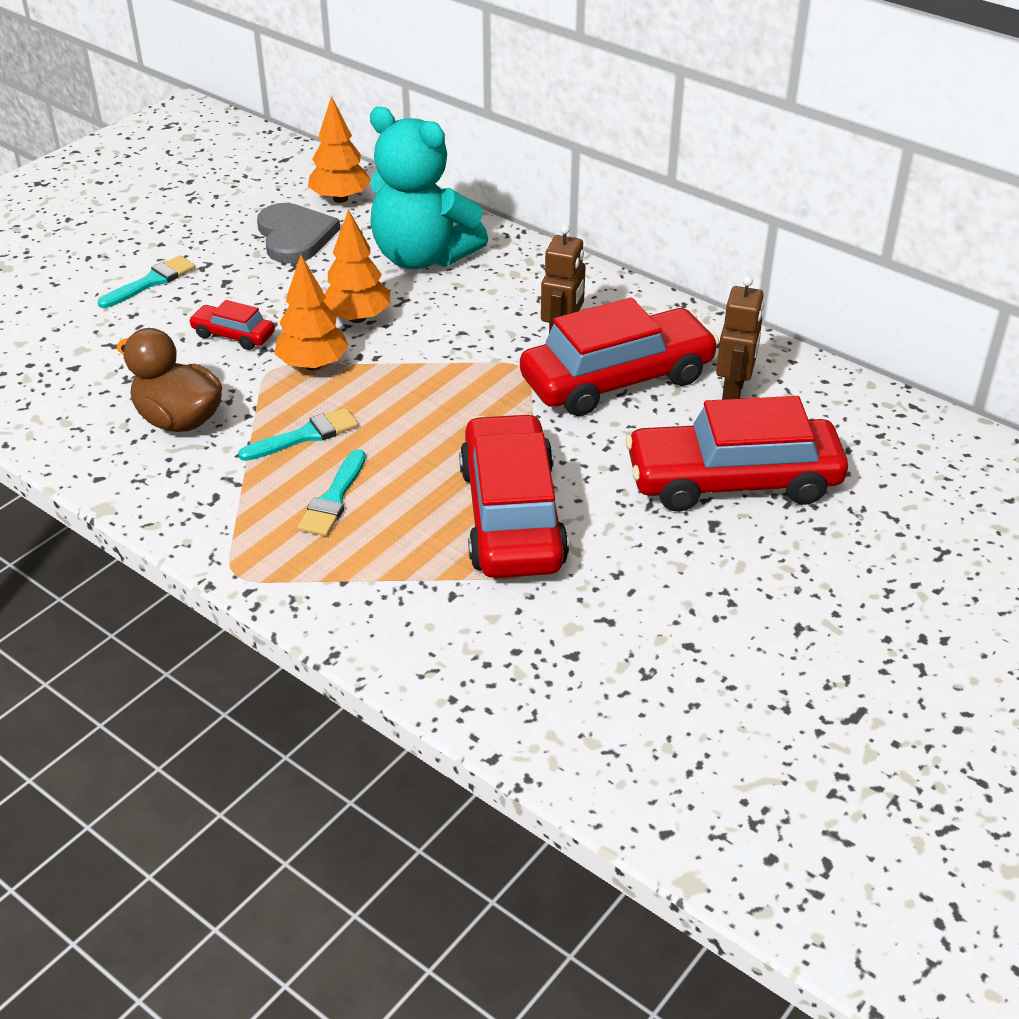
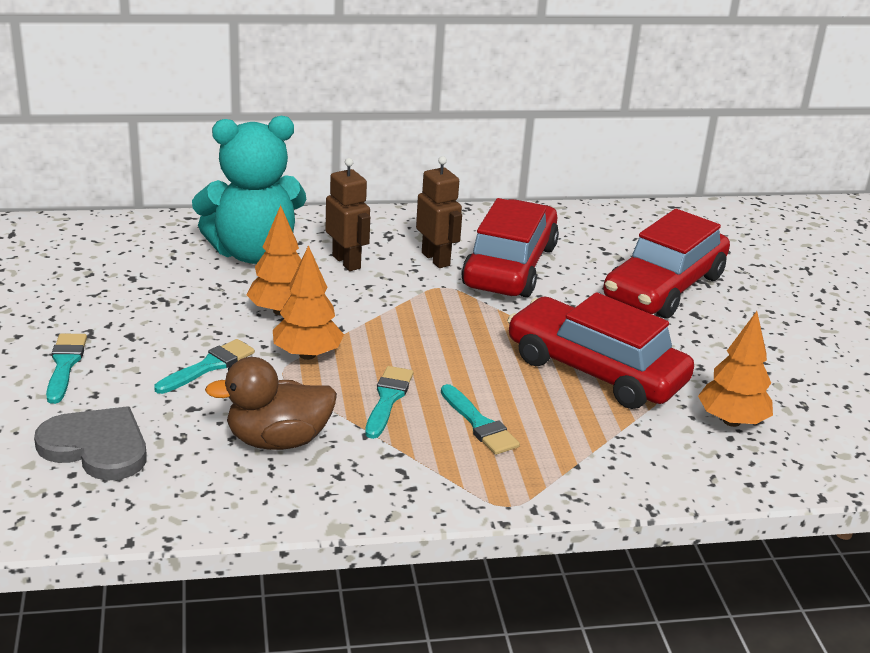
camera: 50 degrees left, 10 degrees down
(233, 335) = (209, 366): red car -> turquoise brush
(295, 236) = (127, 281): grey heart -> grey heart (96, 447)
(340, 199) = (115, 242): orange tree -> orange tree (731, 421)
(733, 392) = (580, 242): brown robot -> brown robot (346, 262)

